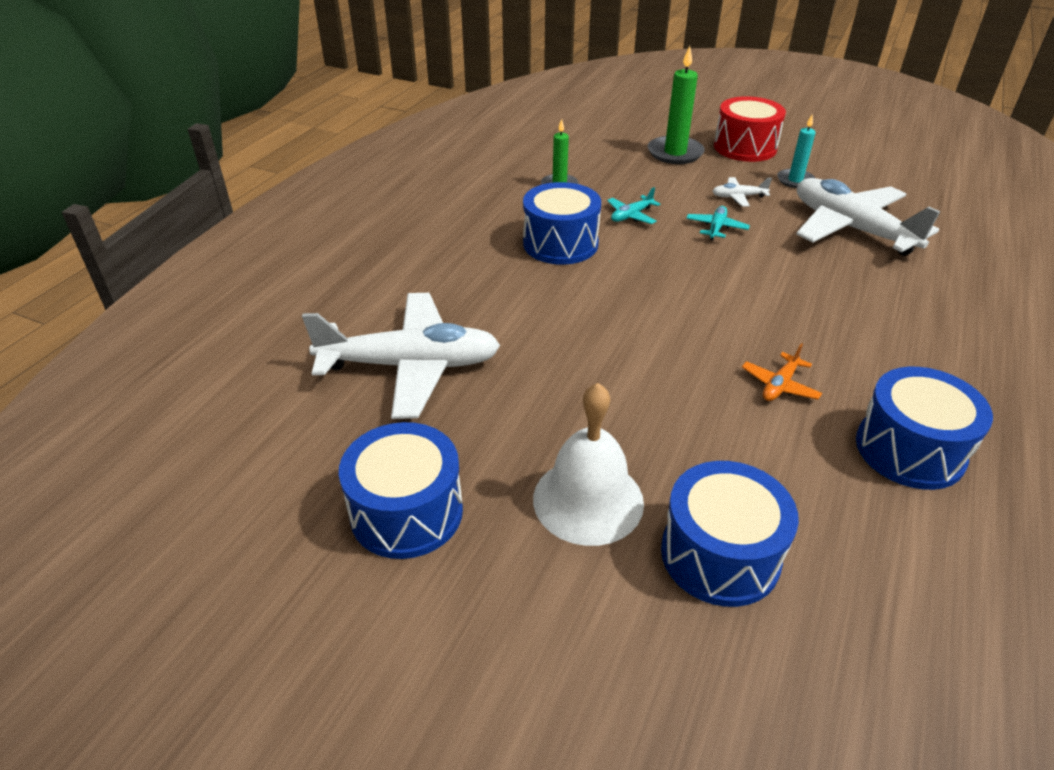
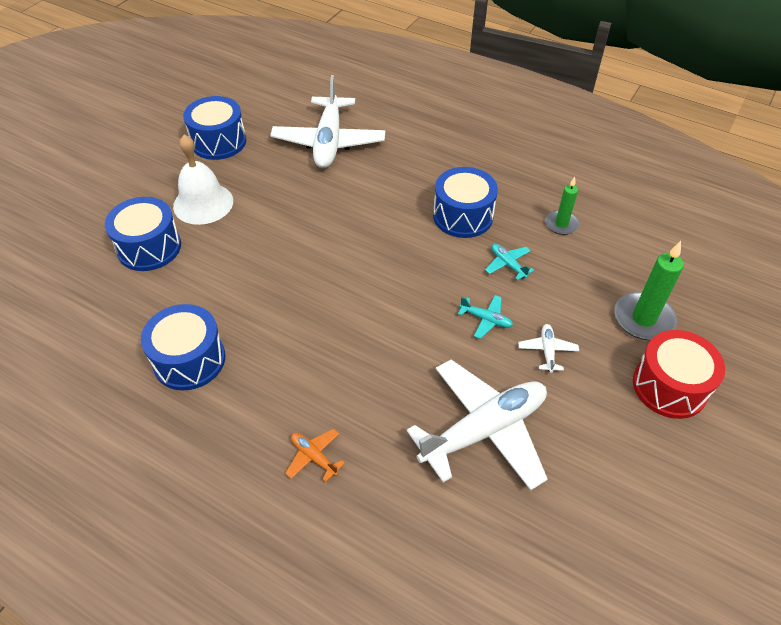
camera: 95 degrees right, 10 degrees up
(779, 385) = (269, 308): orange plane -> orange plane (314, 457)
(795, 180) = (589, 412): turquoise candle -> none

